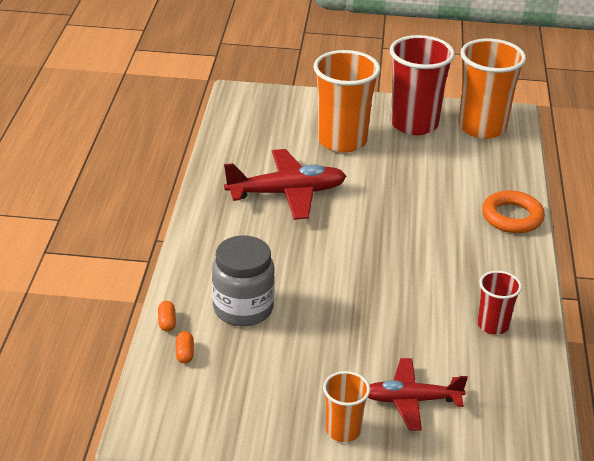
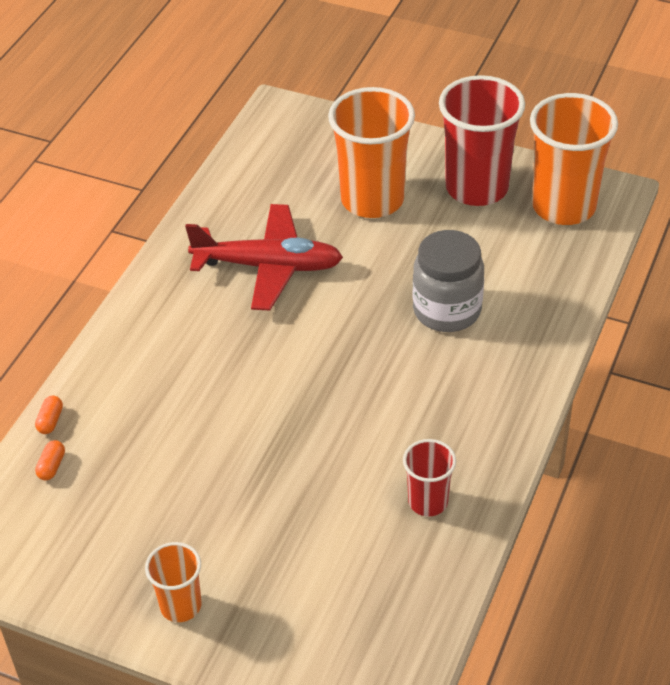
camera: 20 degrees right, 10 degrees up
(243, 309) = (143, 419): grey jar -> grey jar (447, 310)
(411, 400) = (278, 583): red plane -> none
(512, 217) = (533, 349): orange ring -> none

